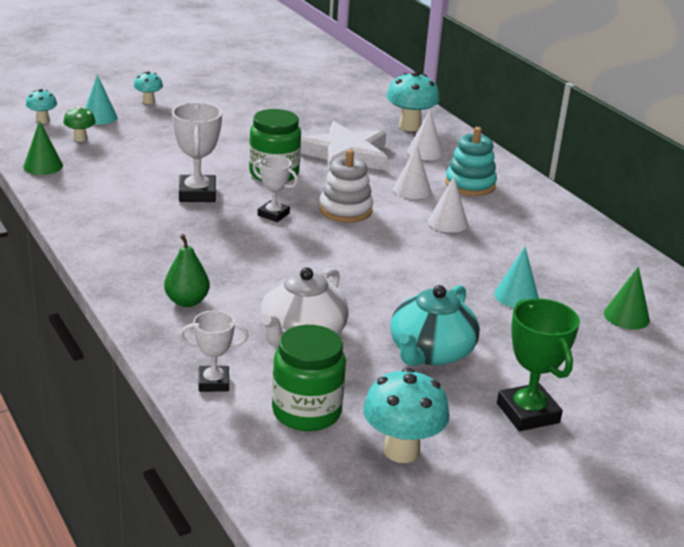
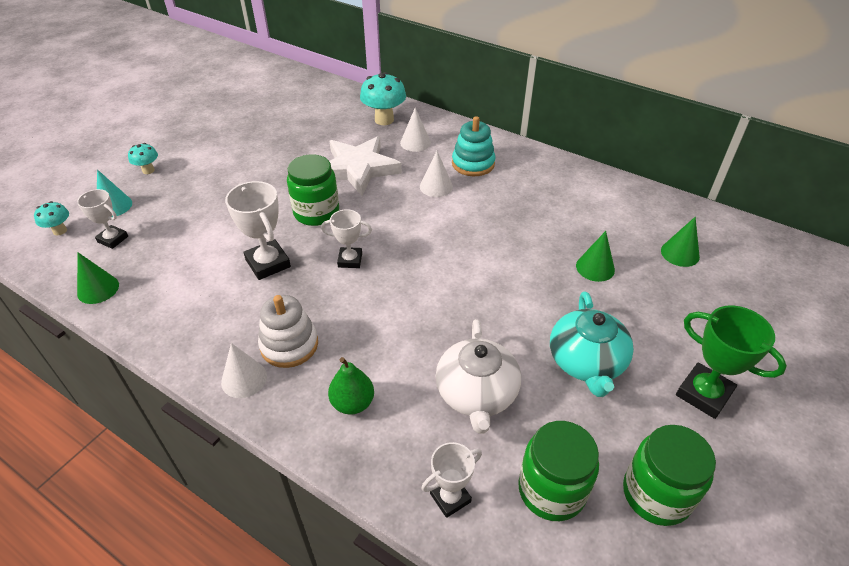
camera: 25 degrees left, 15 degrees up
(80, 138) = (113, 239): green mushroom -> white trophy
(345, 210) = (403, 230): white stacking toy -> white stacking toy (289, 345)
(401, 451) = (656, 494): turquoise mushroom -> green jar
(448, 222) = (488, 210): white cone -> white cone (244, 379)
(516, 296) = (595, 267): turquoise cone -> green cone

